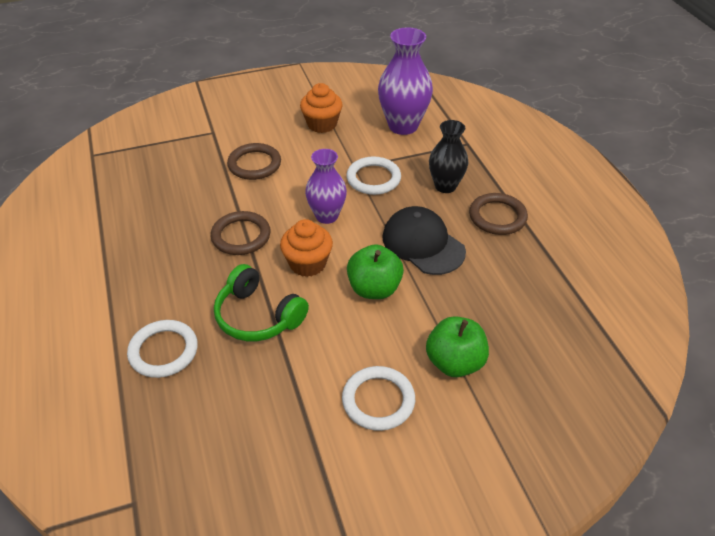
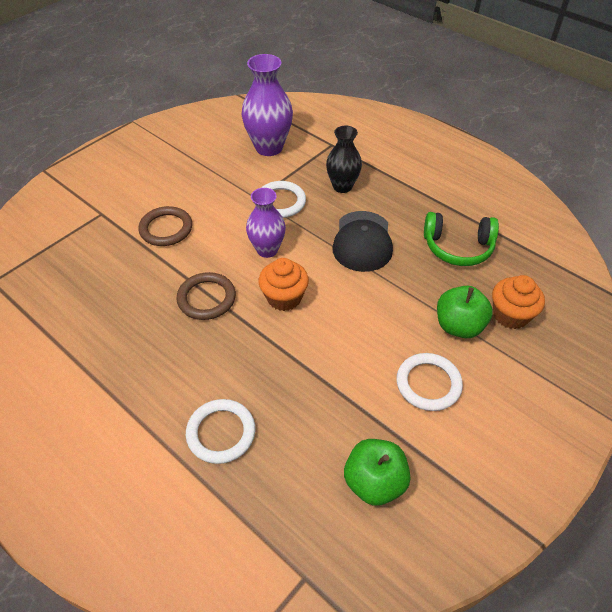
camera: 30 degrees left, 5 degrees up
(258, 316) = (279, 361): green headphones -> green headphones (458, 247)
(322, 124) = (198, 170): orange cupcake -> orange cupcake (510, 315)
(374, 289) = (354, 295): green apple -> green apple (374, 482)
(423, 244) = (362, 241): black cap -> black cap turned 105 degrees counterclockwise
(497, 217) = (400, 196): brown ring -> none

